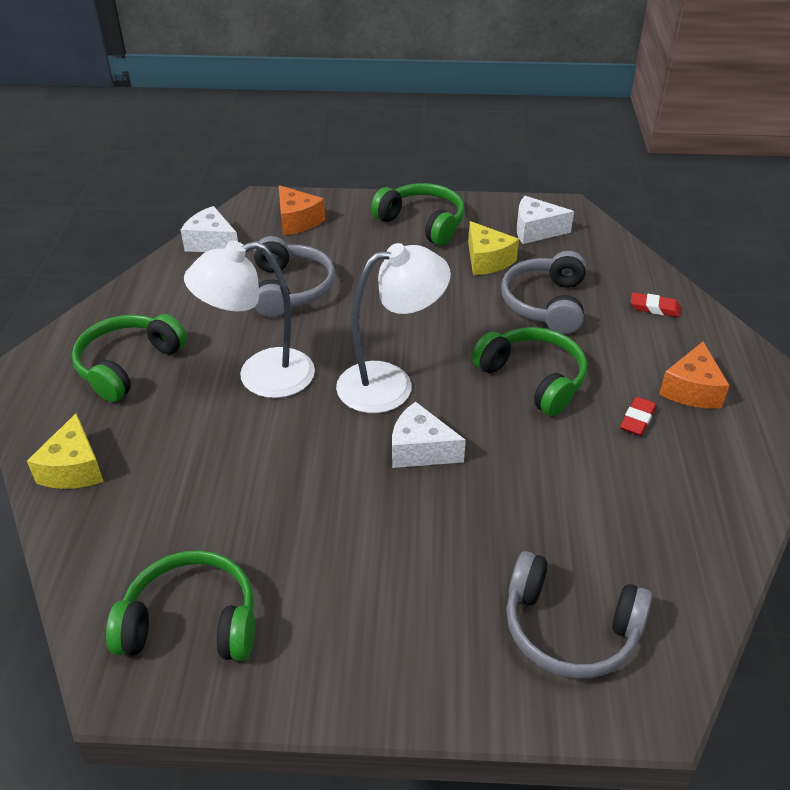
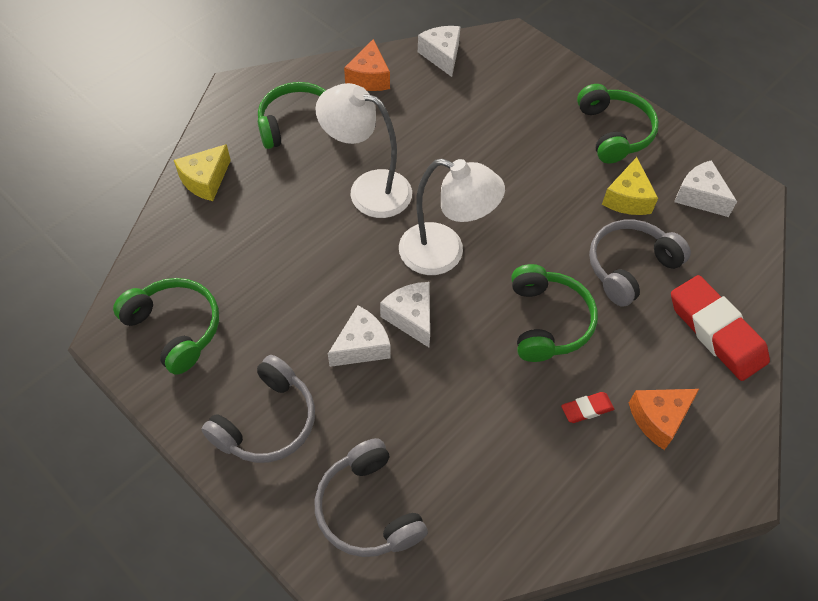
camera: 40 degrees right, 15 degrees up
(290, 289) = (456, 130): grey headphones -> grey headphones (267, 421)
(297, 221) = (520, 72): orange cheese -> orange cheese (369, 78)
(403, 502) = (361, 346): none -> white cheese
(654, 308) = (716, 331): red eraser -> red eraser, size x2.21

